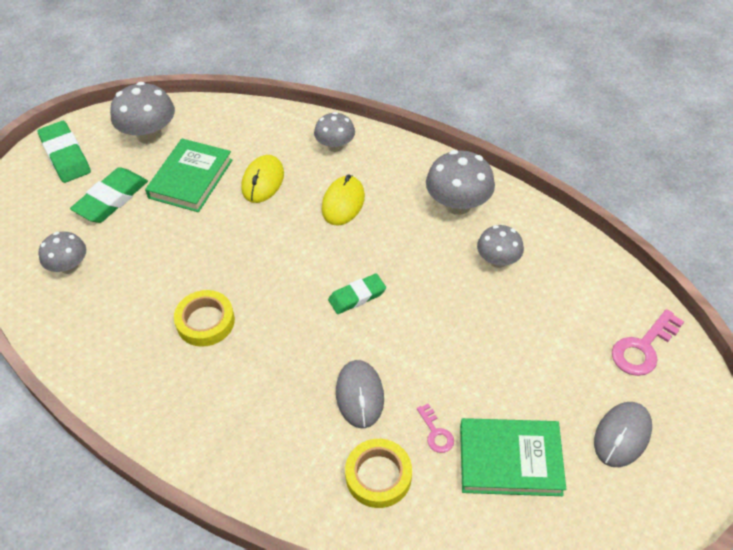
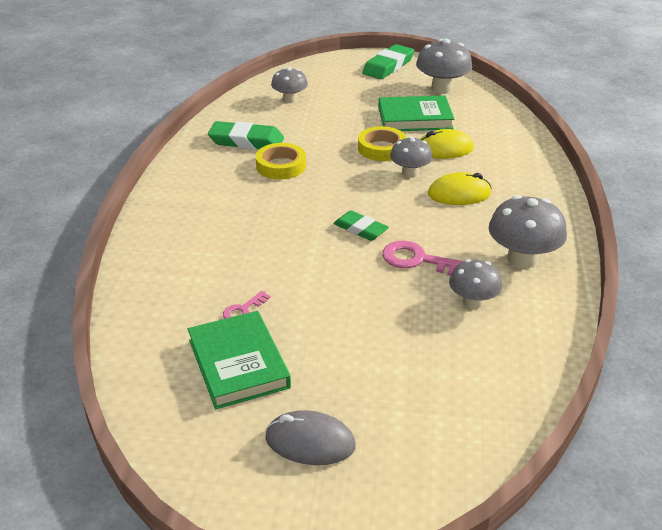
camera: 65 degrees right, 15 degrees down
(111, 199) = (364, 95): green eraser -> green eraser (246, 141)
(335, 146) = (523, 172): grey mushroom -> grey mushroom (410, 173)
(359, 395) = (257, 258): grey mouse -> none
(378, 476) = (184, 288): yellow tape -> yellow tape (382, 148)
(643, 348) = (439, 439): pink key -> pink key (418, 260)

